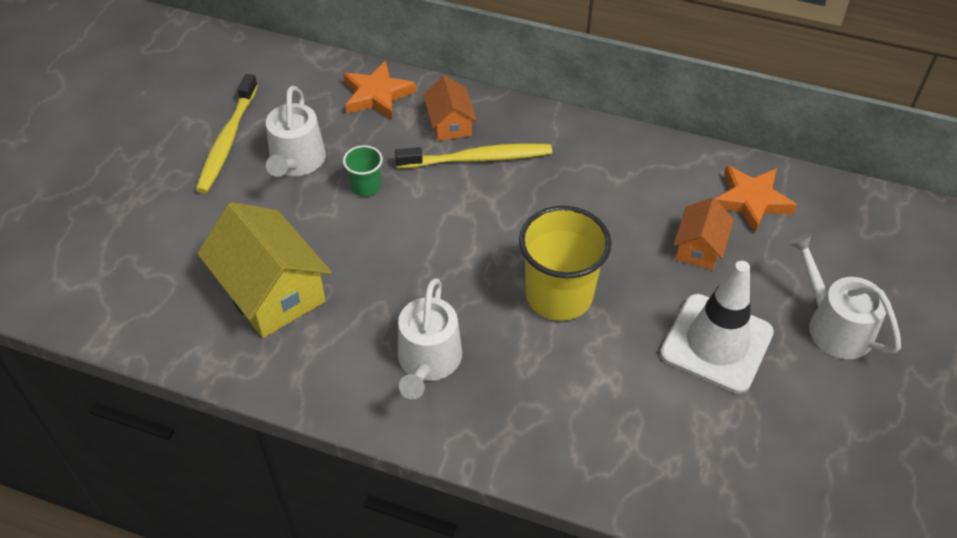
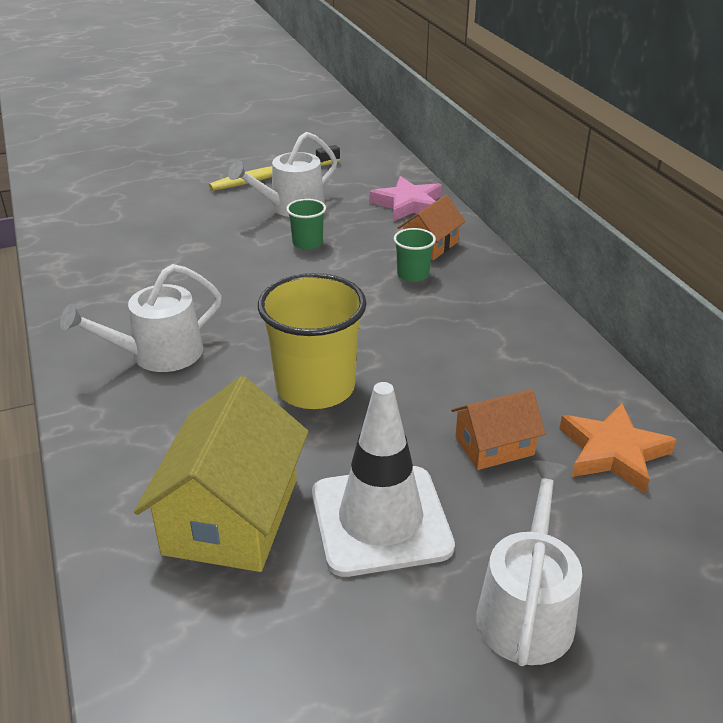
camera: 50 degrees right, 15 degrees down
(271, 291) = (152, 255): yellow house -> yellow house (232, 516)
(377, 95) = (408, 204): orange star -> pink star
(478, 159) = (413, 275): yellow toothbrush -> green cup

